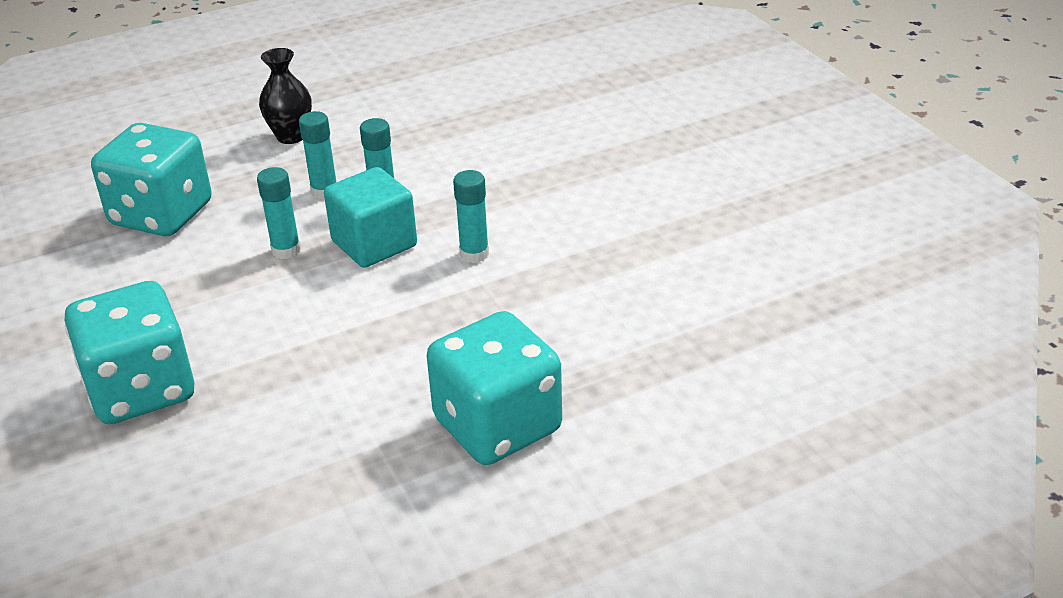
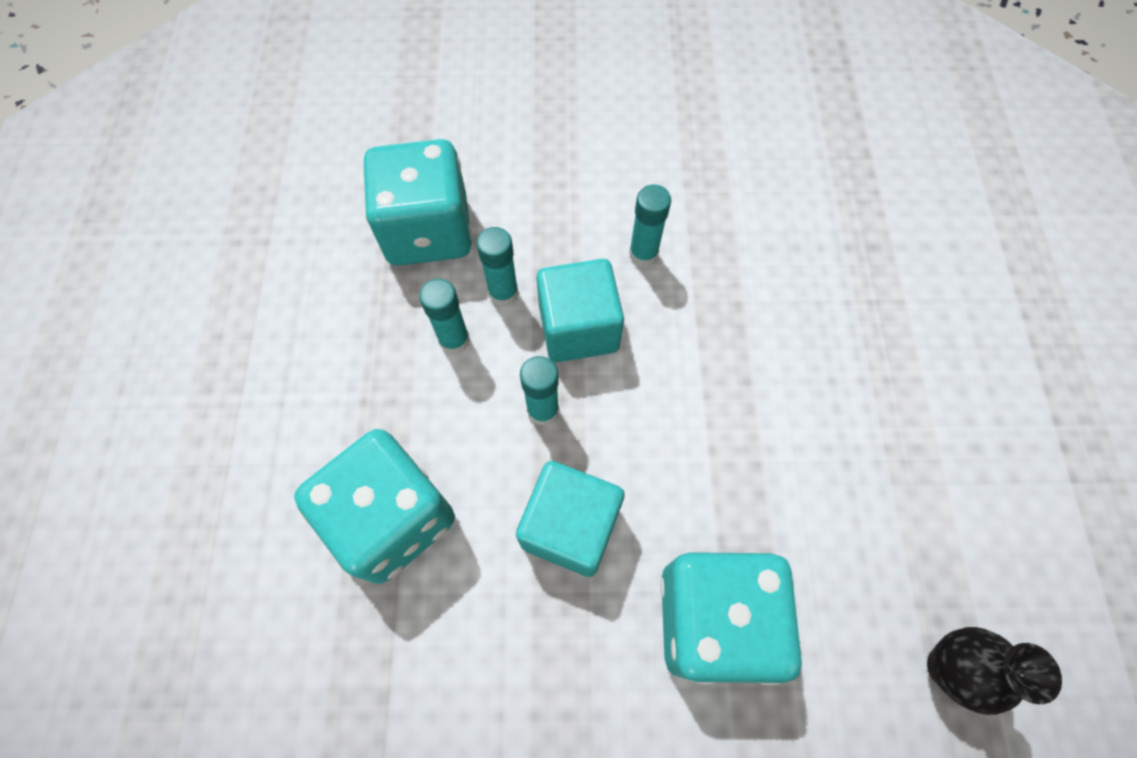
camera: 65 degrees left, 30 degrees up
(191, 294) = (570, 526): none -> turquoise cube
(291, 136) = (319, 336): black vase -> black vase (947, 667)
(497, 426) = (892, 330): turquoise dice -> turquoise dice (428, 231)

